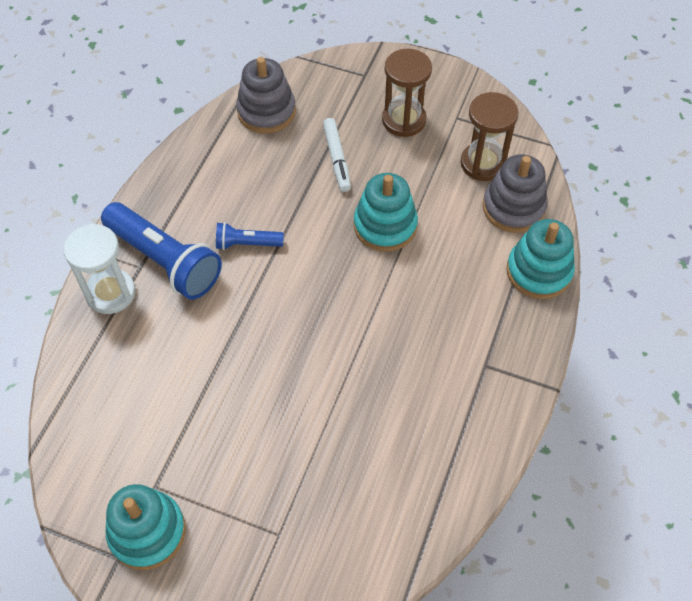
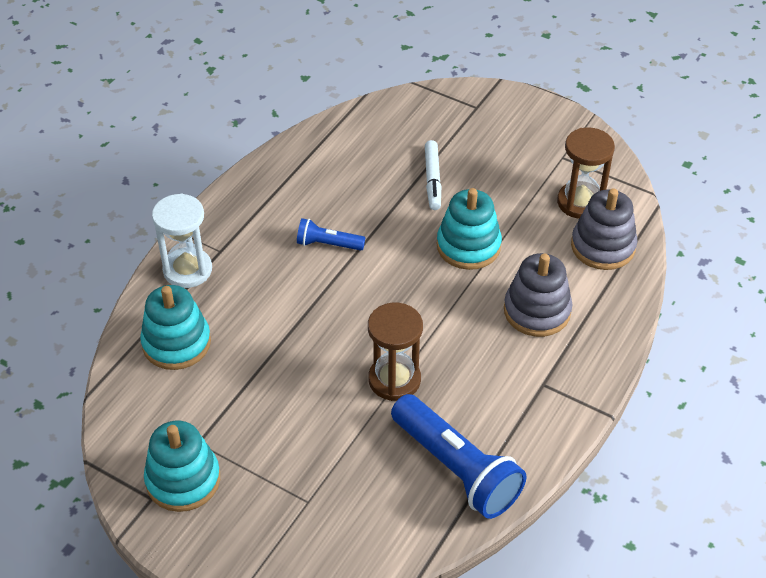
camera: 10 degrees right, 10 degrees down
(165, 260) = (245, 248): blue flashlight -> blue flashlight (456, 468)
(266, 111) = (371, 128): grey stacking toy -> grey stacking toy (537, 311)
(404, 120) = (507, 153): brown hourglass -> brown hourglass (394, 380)
(538, 271) = (616, 308): turquoise stacking toy -> turquoise stacking toy (176, 343)

